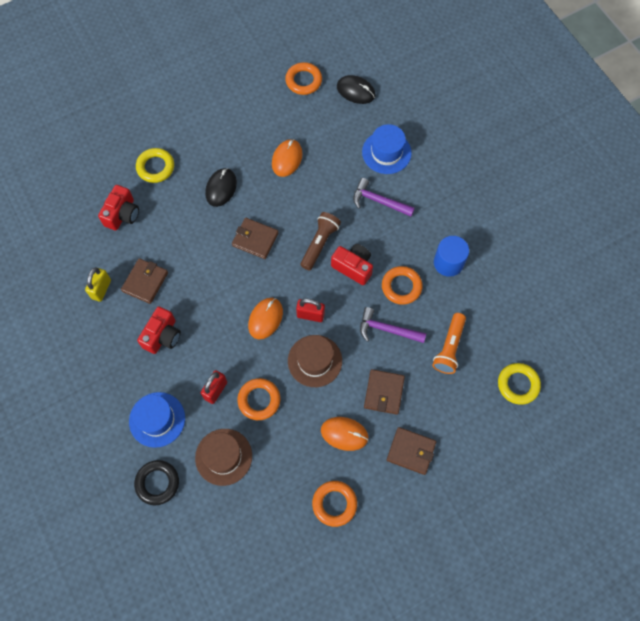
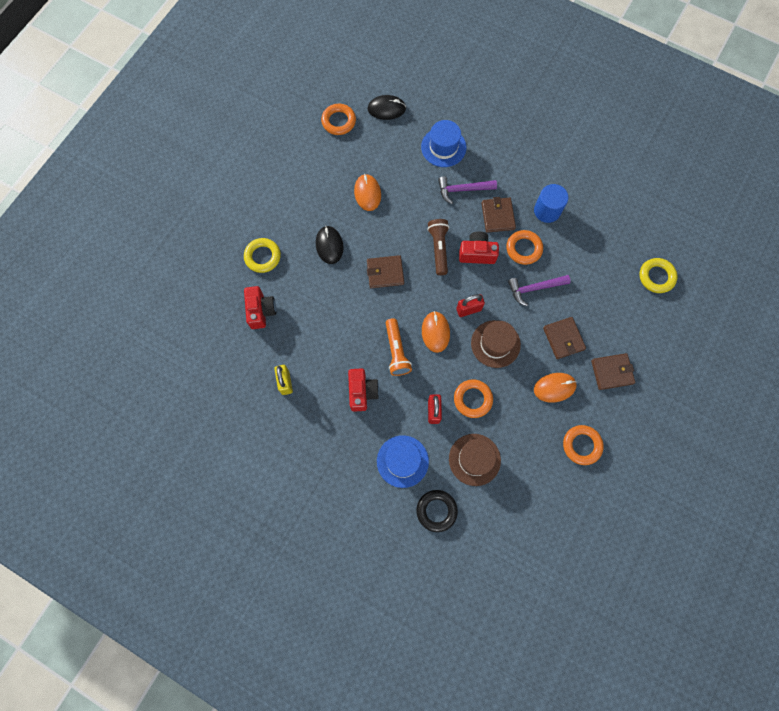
camera: 30 degrees left, 5 degrees up
(145, 282) = (318, 356): brown wallet -> brown wallet (497, 216)
(449, 348) = (589, 277): orange flashlight -> orange flashlight (396, 351)

